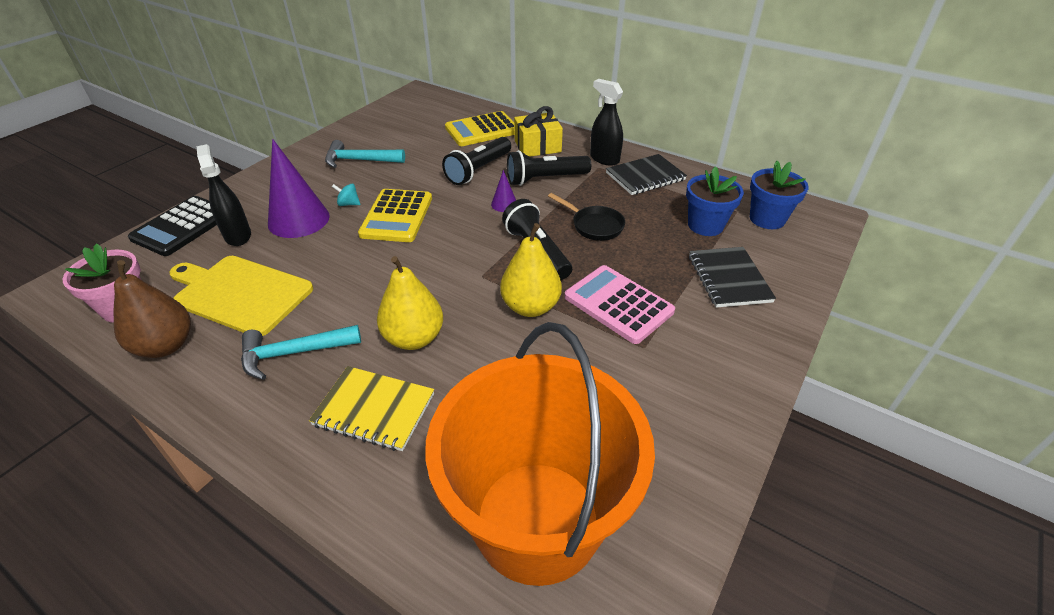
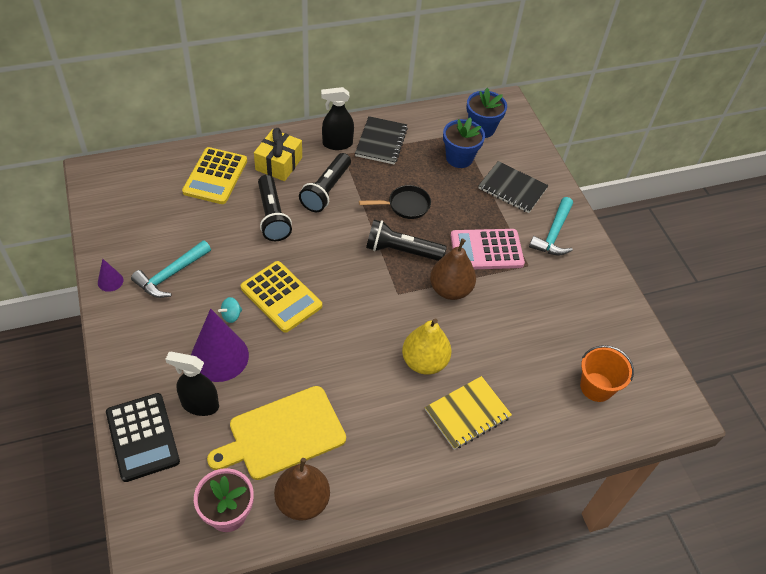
camera: 55 degrees left, 10 degrees up
(294, 353) = (380, 430): turquoise hammer -> turquoise hammer (553, 234)
(504, 204) = (332, 231): purple cone -> purple cone (110, 281)
(530, 307) = (450, 289): yellow pear -> brown pear
(537, 520) = (596, 387): orange bucket -> orange bucket, size x0.44

